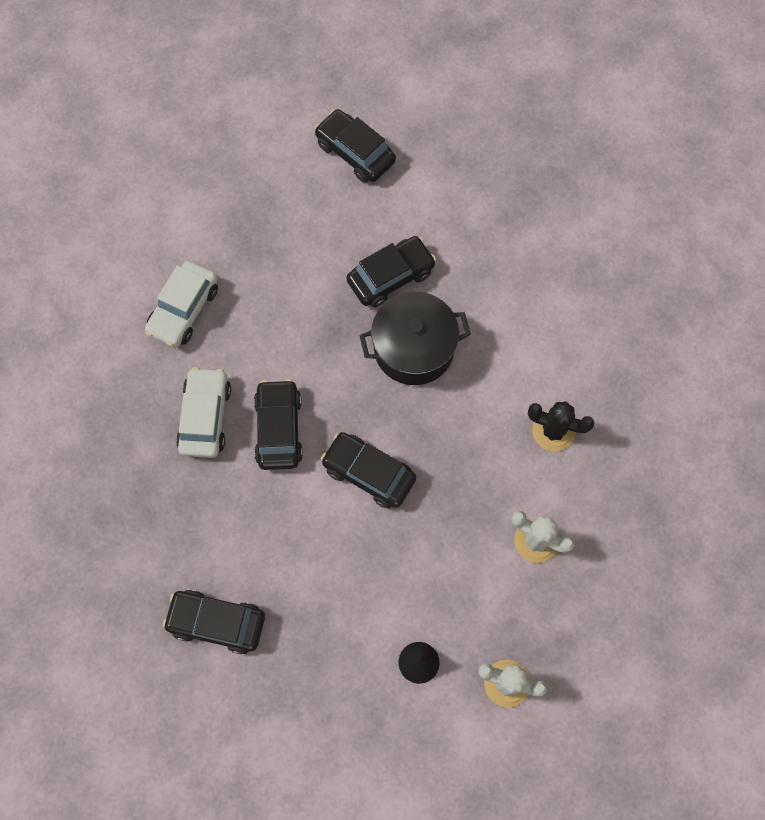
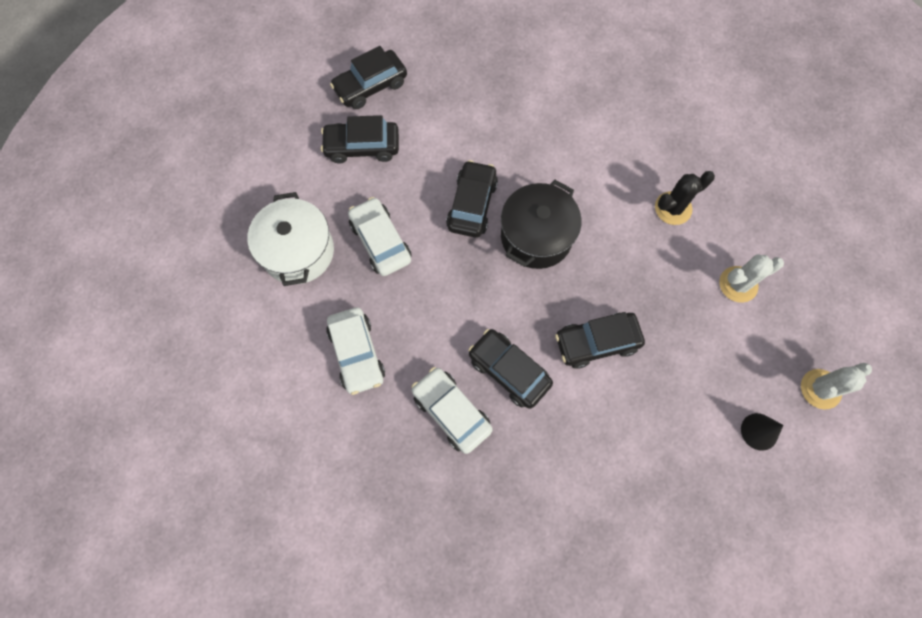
camera: 45 degrees left, 0 degrees up
(217, 623) = (612, 543): black car -> black car (370, 86)
(221, 193) = (298, 251): none -> white pot
(289, 241) = (380, 241): none -> white car

